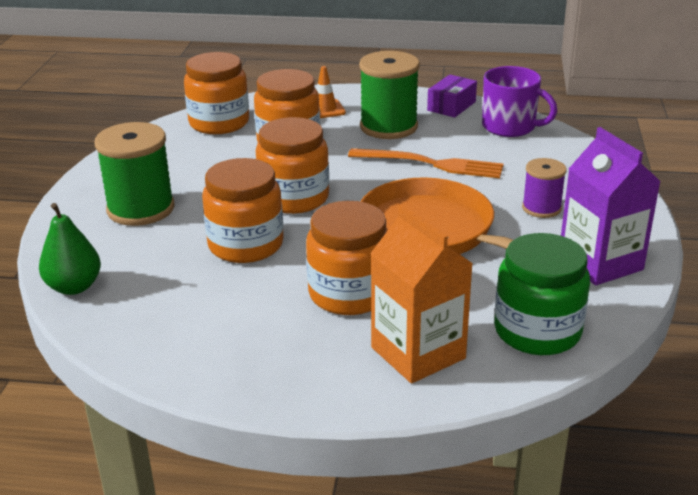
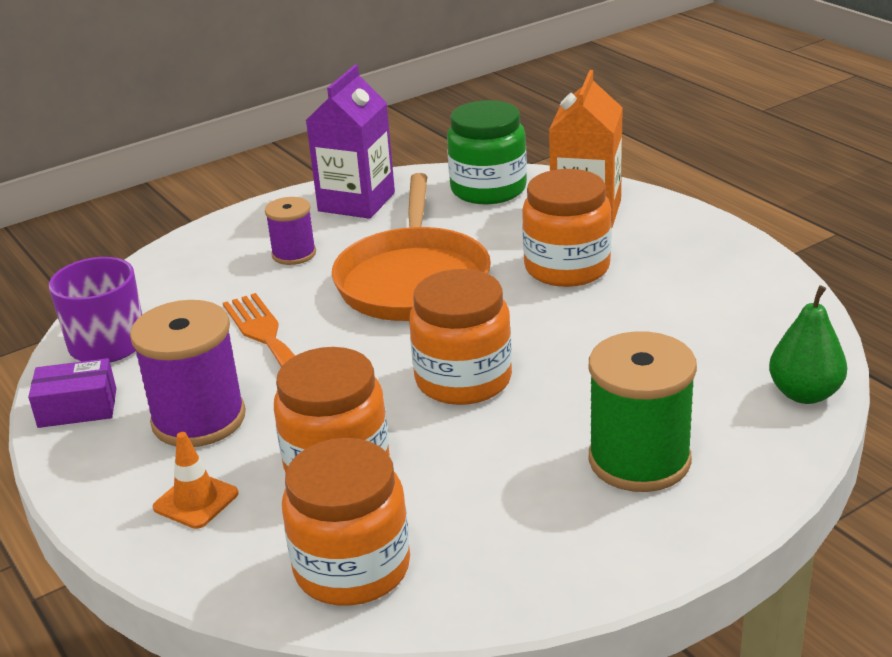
camera: 130 degrees left, 0 degrees up
(246, 245) = (586, 352): orange jar -> none
(388, 127) = (199, 419): green spool -> purple spool

